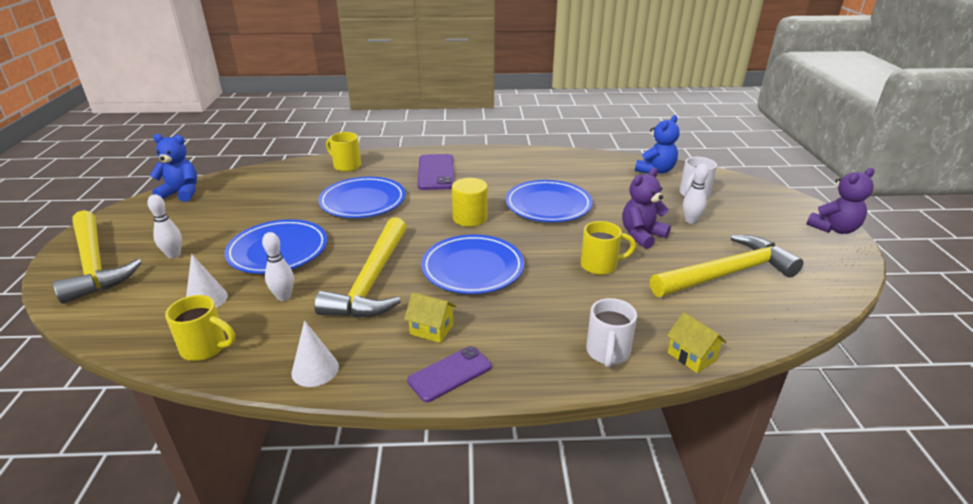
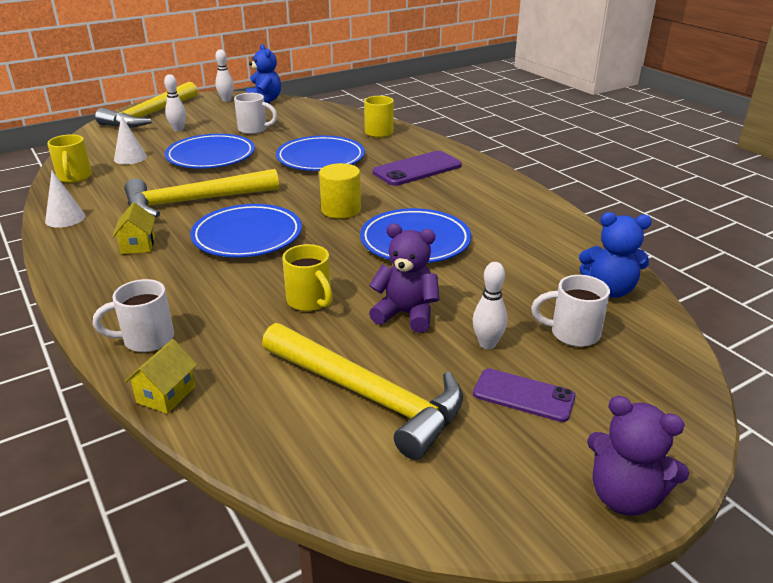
camera: 60 degrees right, 0 degrees up
(247, 215) = (254, 129): none -> white mug
(284, 297) = (149, 179): white bowling pin -> white bowling pin (226, 100)
(450, 374) = (81, 269): purple phone -> purple phone (523, 395)

